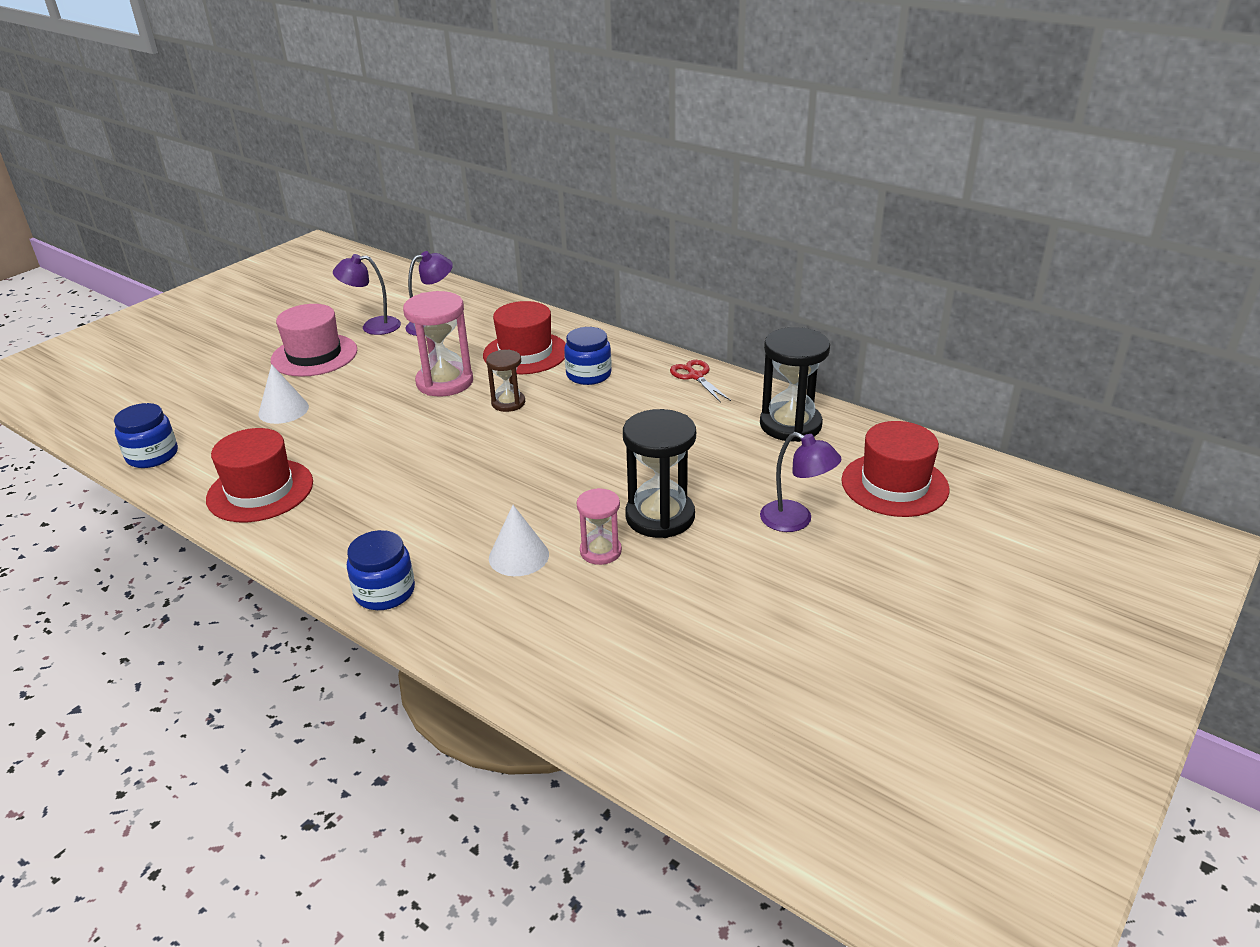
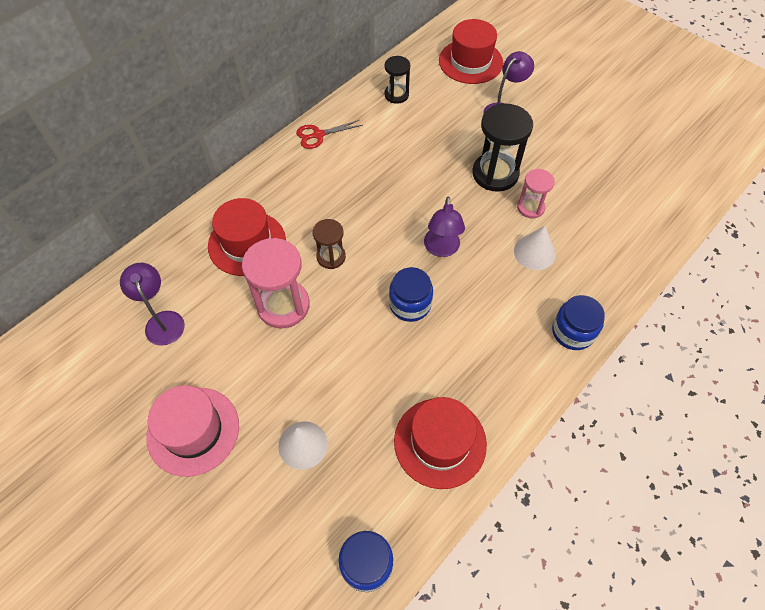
camera: 85 degrees left, 25 degrees up
(373, 326) = (145, 378): purple lamp -> purple lamp (441, 249)
(588, 375) = (298, 200): blue jar -> blue jar (410, 304)
(790, 425) = (396, 95): black hourglass -> black hourglass, size x0.58

